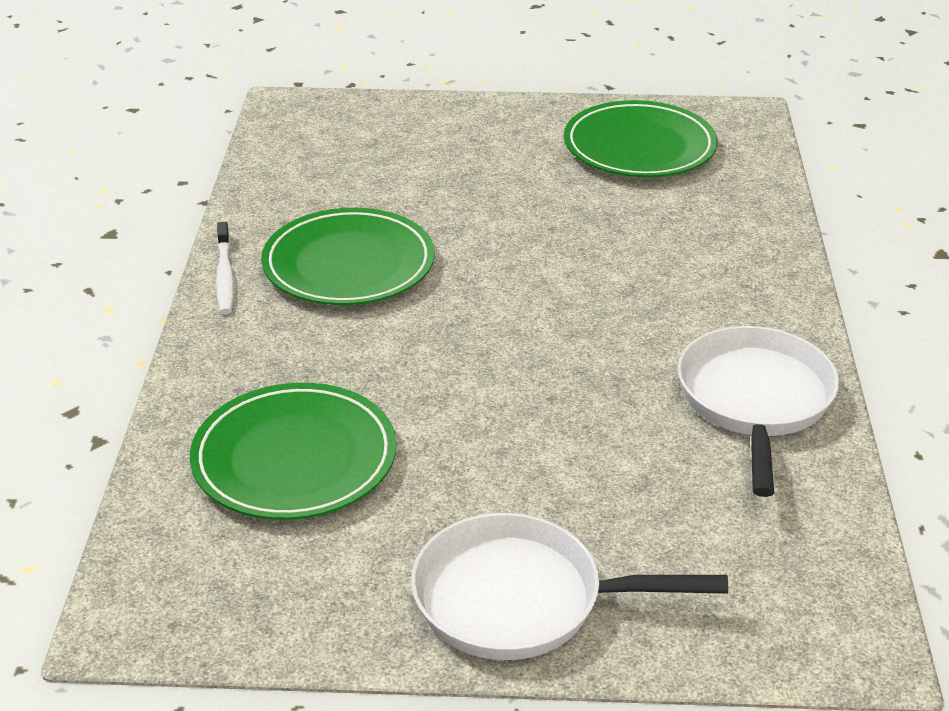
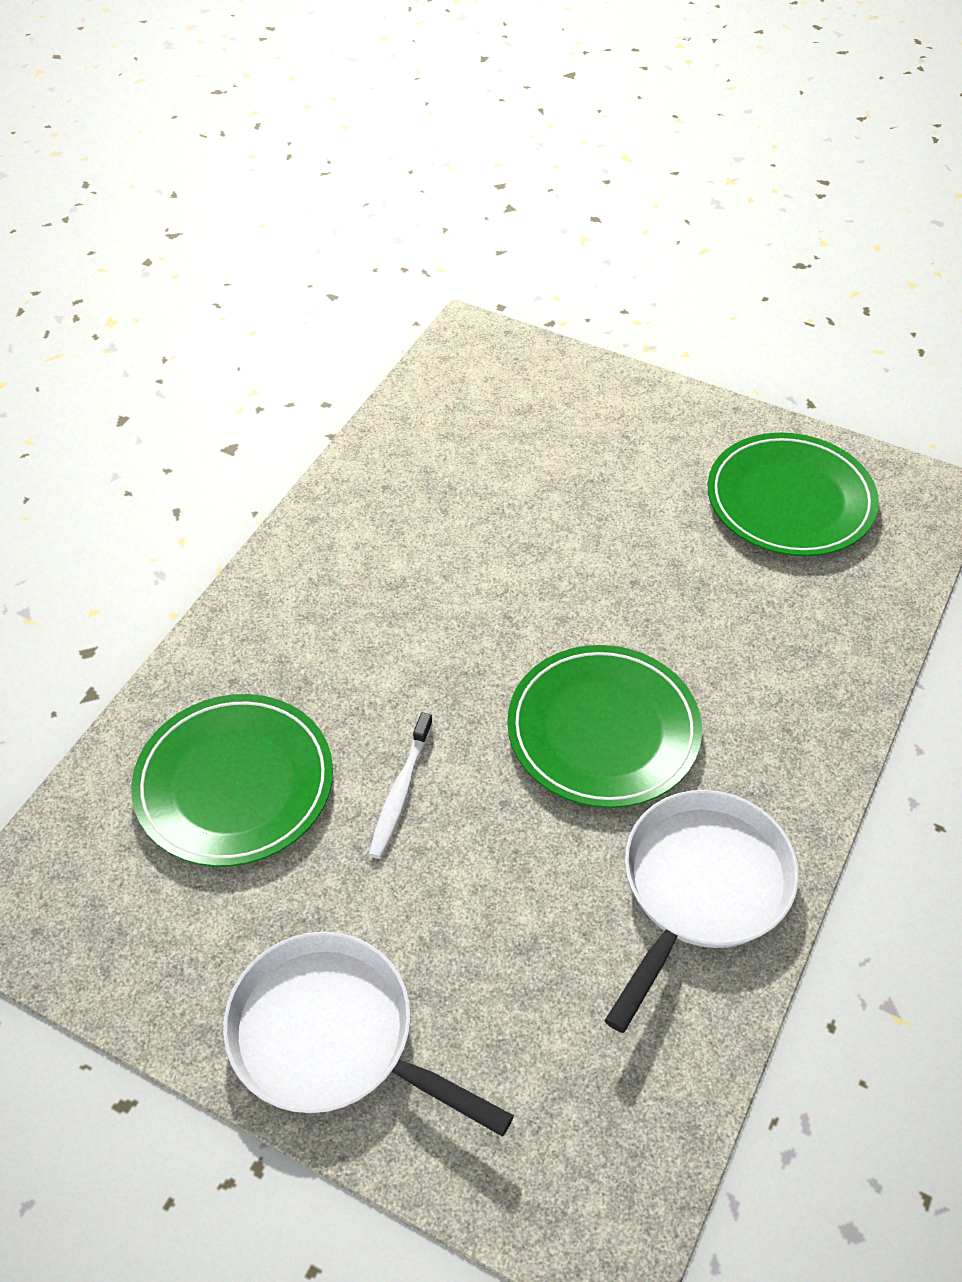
camera: 25 degrees right, 15 degrees up
(224, 275) = (297, 537): white toothbrush -> white toothbrush (400, 791)
(348, 264) = (414, 562): green plate -> green plate (603, 730)

